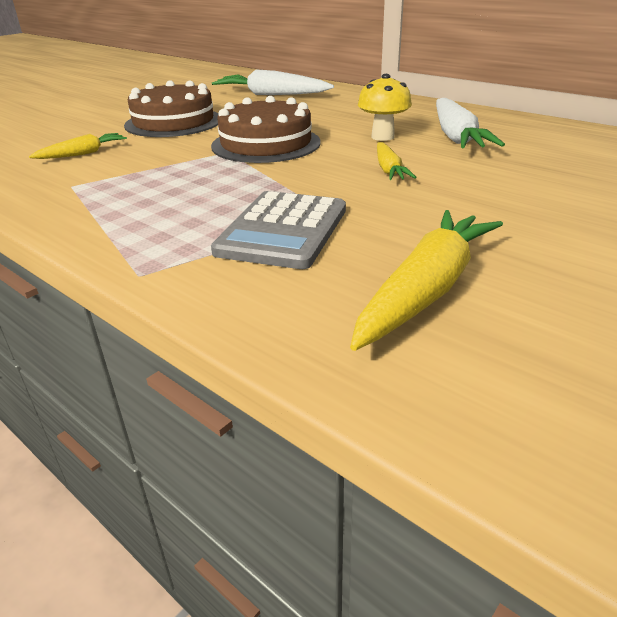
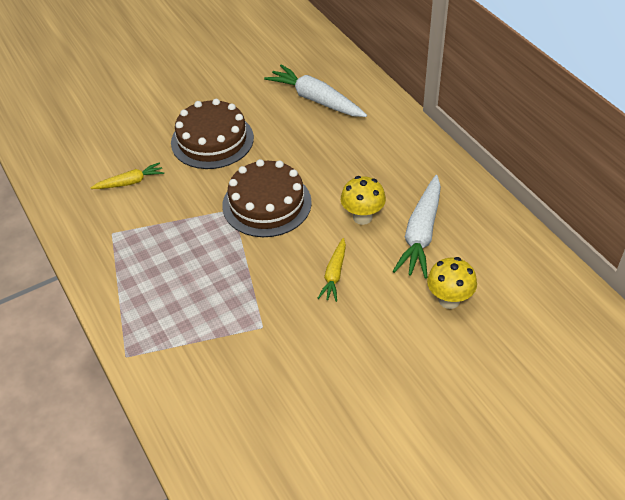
camera: 20 degrees right, 15 degrees up
(283, 230) = (223, 335): grey calculator -> none
(426, 290) = (271, 421): yellow carrot -> none
(538, 165) = (449, 300): none -> yellow mushroom

